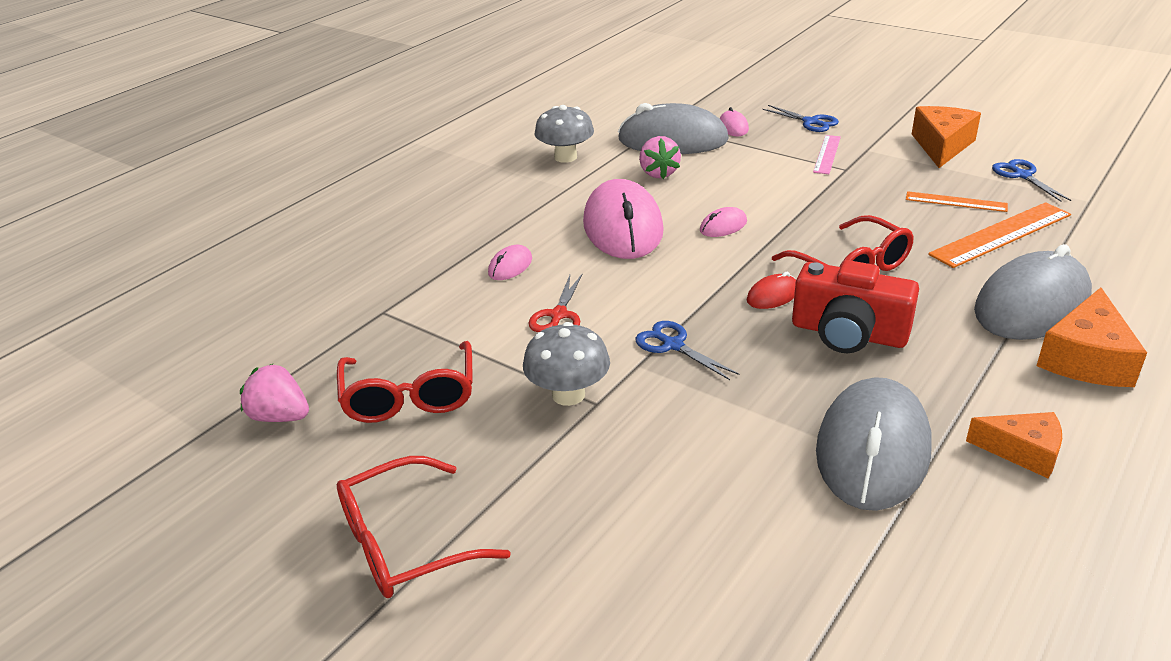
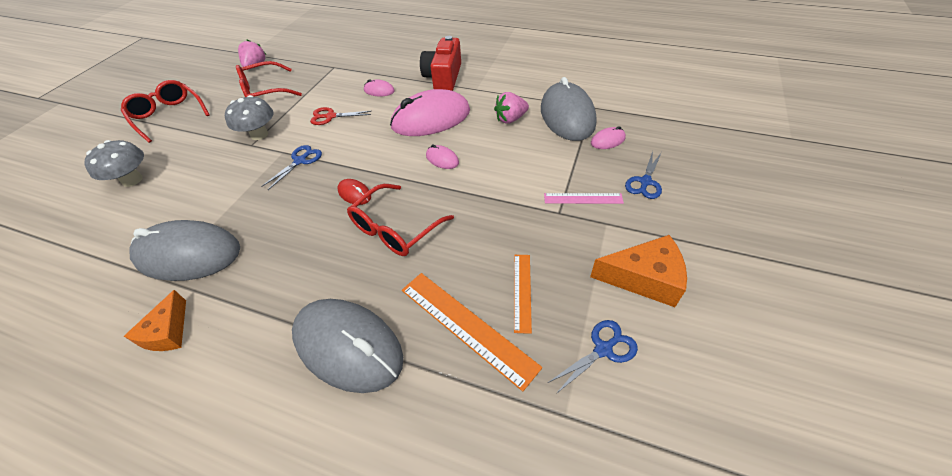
camera: 75 degrees right, 15 degrees up
(565, 157) = (518, 79): grey mushroom -> grey mushroom (132, 180)
(848, 333) = (309, 234): red camera -> red camera (443, 77)
(1086, 358) = (268, 382): orange cheese -> none

